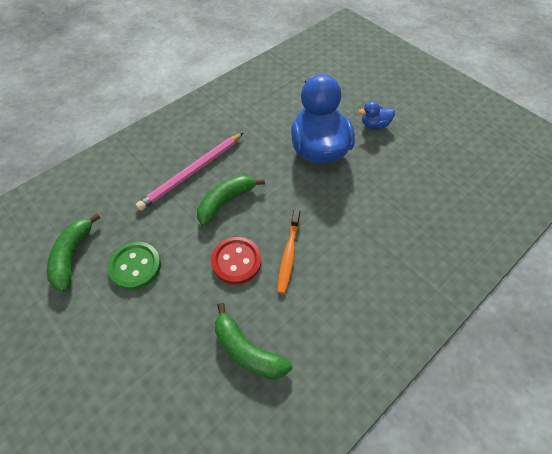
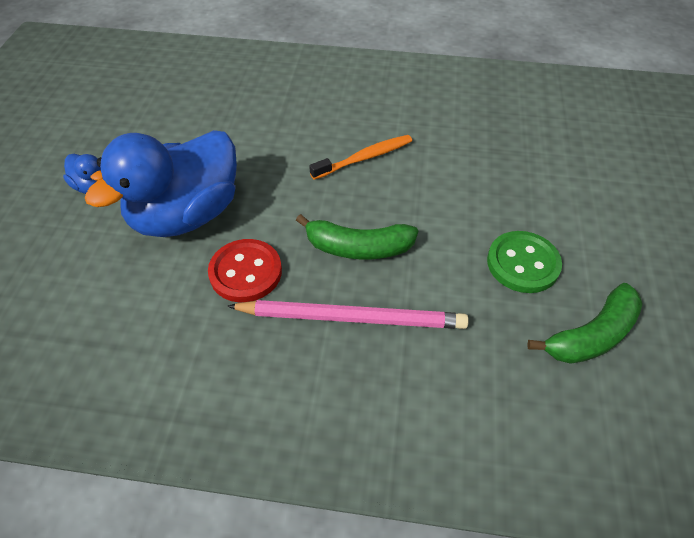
camera: 130 degrees left, 5 degrees down
(236, 261) = (416, 189): red button -> red button (245, 272)
(247, 350) = (480, 132): green banana -> none

